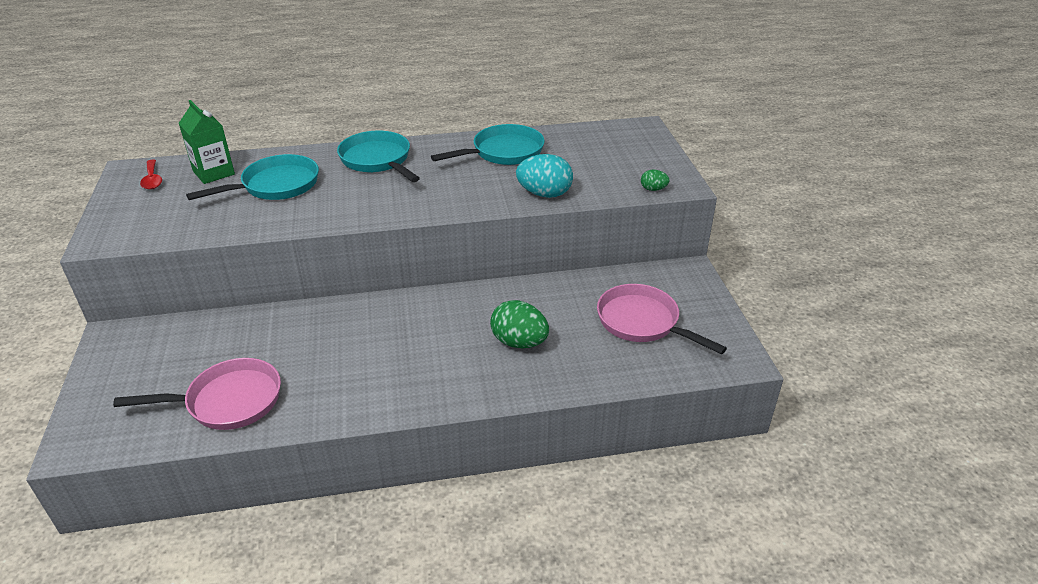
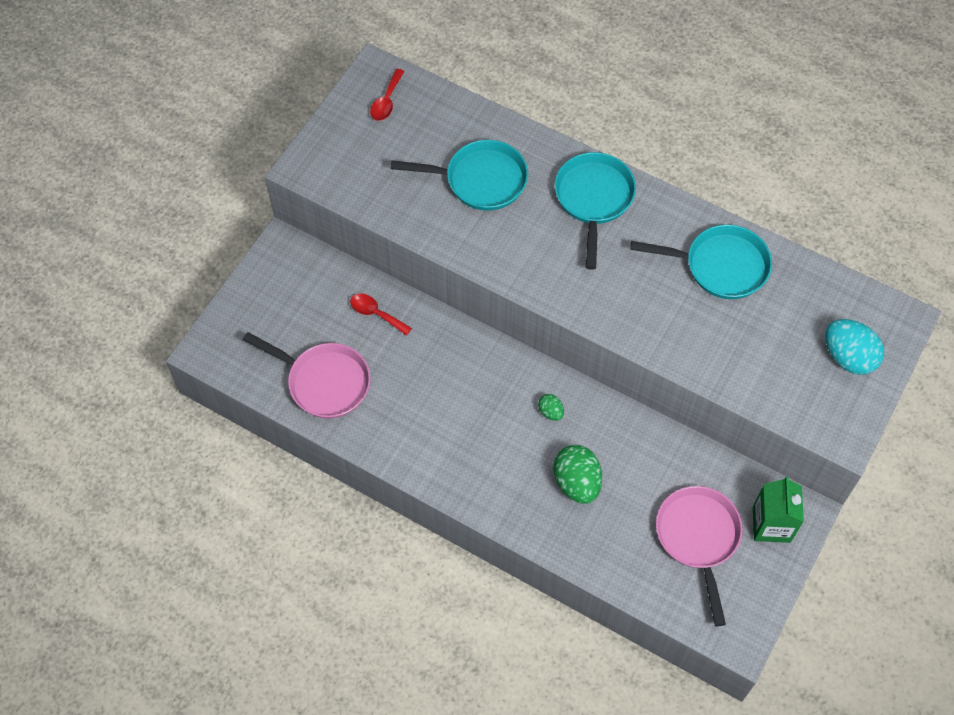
camera: 40 degrees right, 25 degrees up
(214, 173) = (441, 124): green carton -> green carton (771, 524)
(243, 333) = (376, 313): none -> red spoon
(544, 194) = (702, 356): turquoise egg -> turquoise egg (848, 357)
(653, 189) = (811, 422): green egg -> green egg (550, 412)

